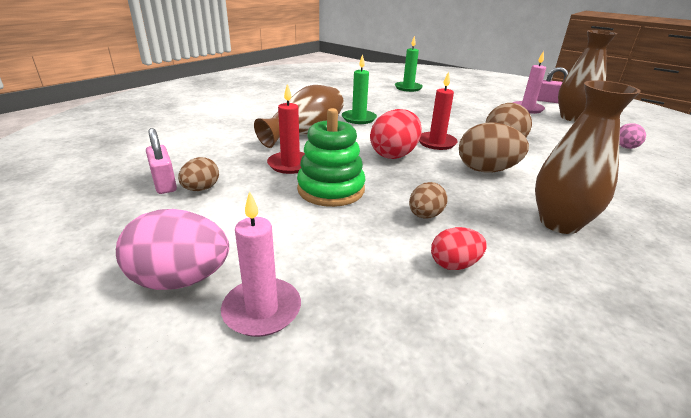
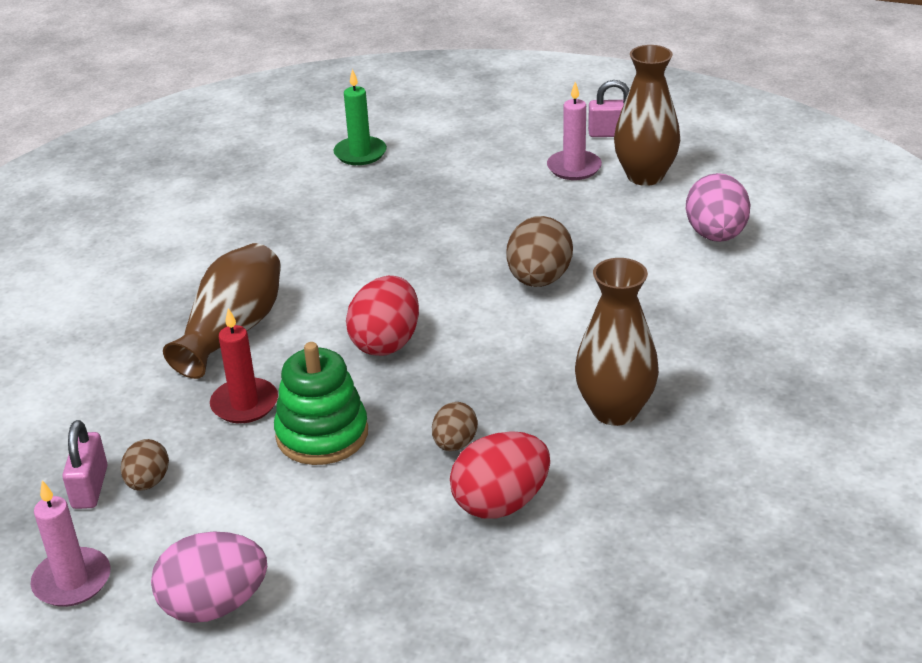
camera: 15 degrees left, 5 degrees up
(164, 183) = (90, 487): pink padlock -> pink padlock turned 45 degrees clockwise
(262, 310) = (319, 610): pink candle -> pink candle (72, 581)
(359, 118) = (303, 269): green candle -> none
(436, 143) = (441, 298): red candle -> none
(454, 264) = (501, 503): red egg -> red egg, size x1.71
(486, 170) = (521, 340): brown egg -> none
(625, 147) = (716, 235): pink egg -> pink egg, size x1.71

